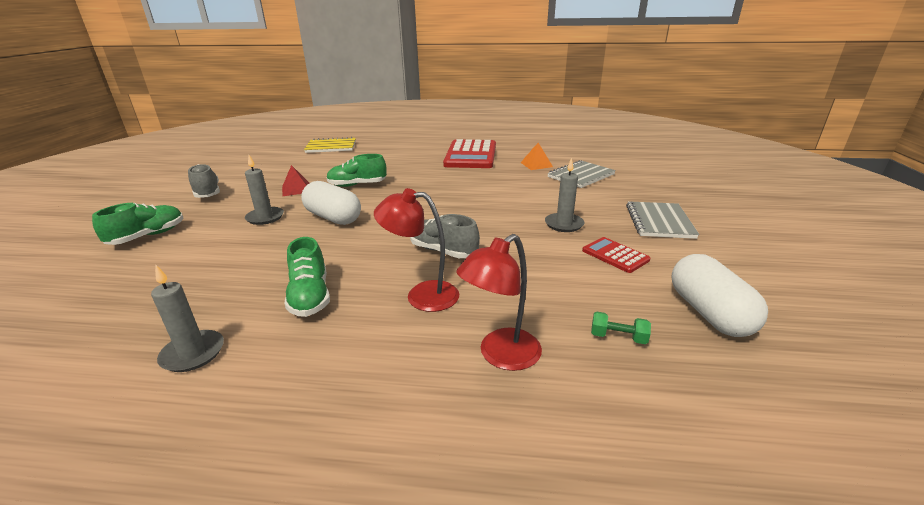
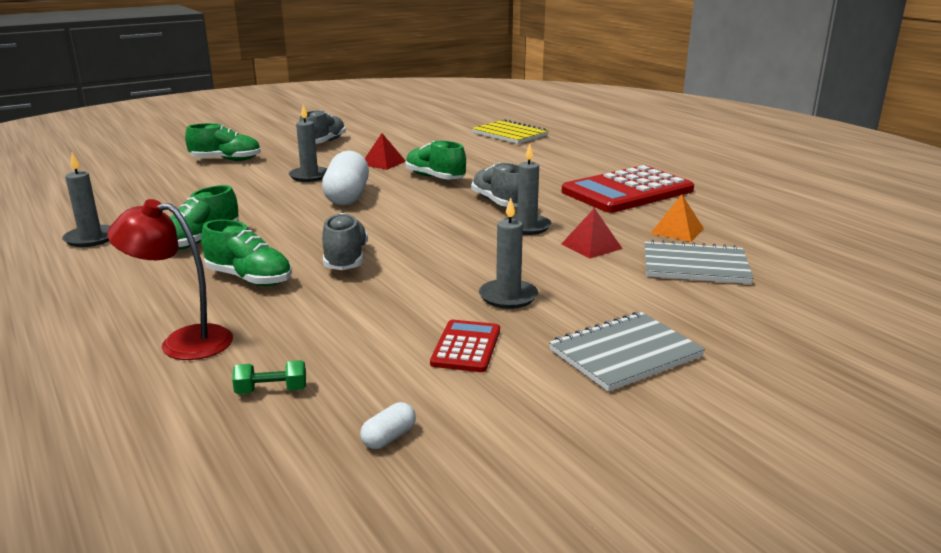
camera: 50 degrees right, 5 degrees down
(422, 295) = (249, 279): red lamp -> green shoe
(430, 184) = (499, 202): none -> grey shoe
(478, 189) = (526, 227): none -> grey candle
(527, 185) = (591, 246): none -> red pyramid
(618, 337) = (271, 390): green dumbbell -> green dumbbell turned 75 degrees counterclockwise
(709, 313) = (389, 437): white capsule -> white capsule, size x0.41

